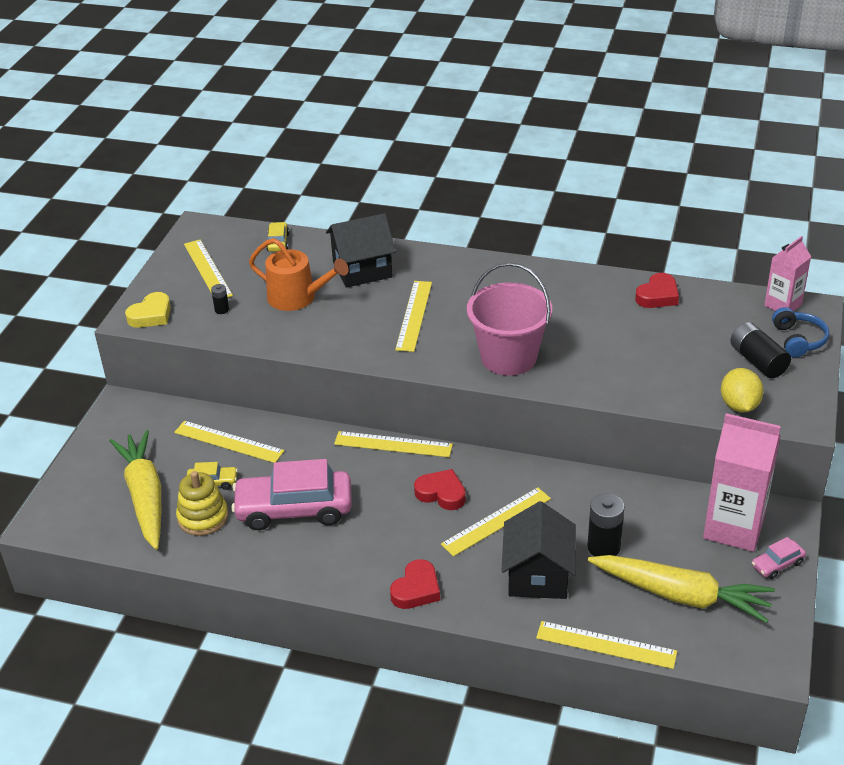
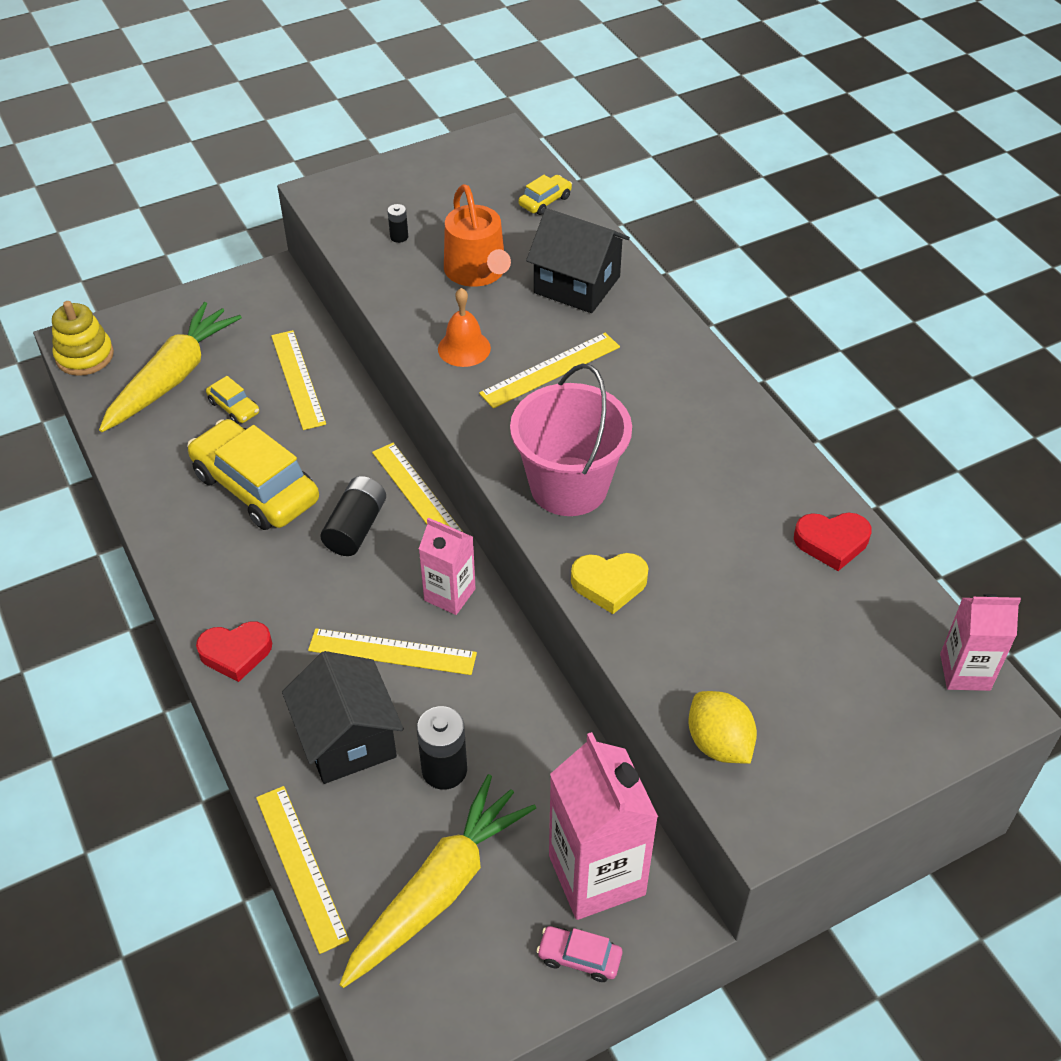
camera: 45 degrees right, 10 degrees up
(151, 315) = (338, 200): yellow heart -> yellow heart (609, 584)
(203, 517) = (184, 434): yellow stacking toy -> yellow stacking toy (84, 356)
(208, 269) = (446, 187): yellow ruler -> none
(294, 509) = (255, 487): pink car -> yellow car
(351, 336) = (464, 348): none -> orange bell
(441, 493) = (388, 580): red heart -> none
(483, 474) = (449, 594): none -> pink carton
(538, 575) = (347, 739): black house -> black house turned 75 degrees counterclockwise
(680, 595) = (438, 890): yellow carrot -> yellow carrot turned 120 degrees counterclockwise
(739, 405) = (719, 743): yellow lemon -> yellow lemon turned 75 degrees counterclockwise
(757, 361) = (823, 712): black battery -> black battery (355, 527)
(798, 340) = (914, 729): blue headphones -> none

